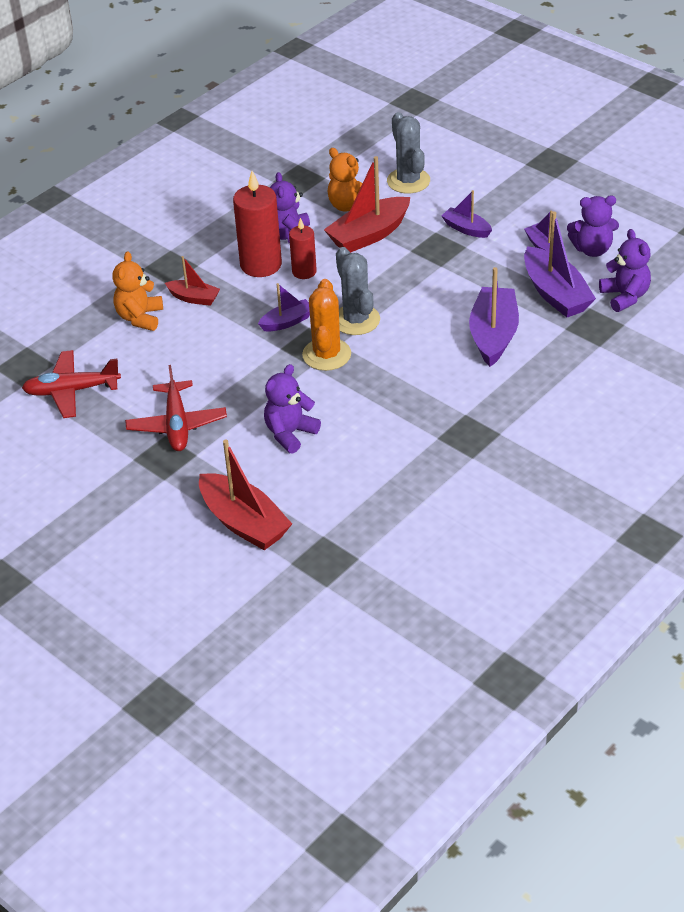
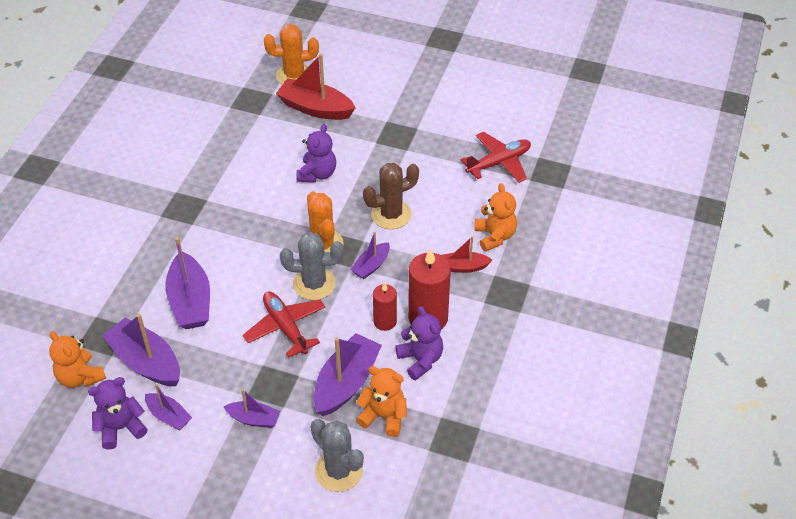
camera: 155 degrees right, 5 degrees up
(176, 425) = (403, 159): red plane -> red plane (286, 327)
(233, 366) = (391, 214): none -> brown cactus
(245, 583) = (294, 75): none -> orange cactus
(356, 320) = (314, 284): grey cactus -> grey cactus turned 45 degrees counterclockwise
(369, 235) = (346, 383): red boat -> purple boat
(625, 296) = (80, 377): purple teddy bear -> orange teddy bear

